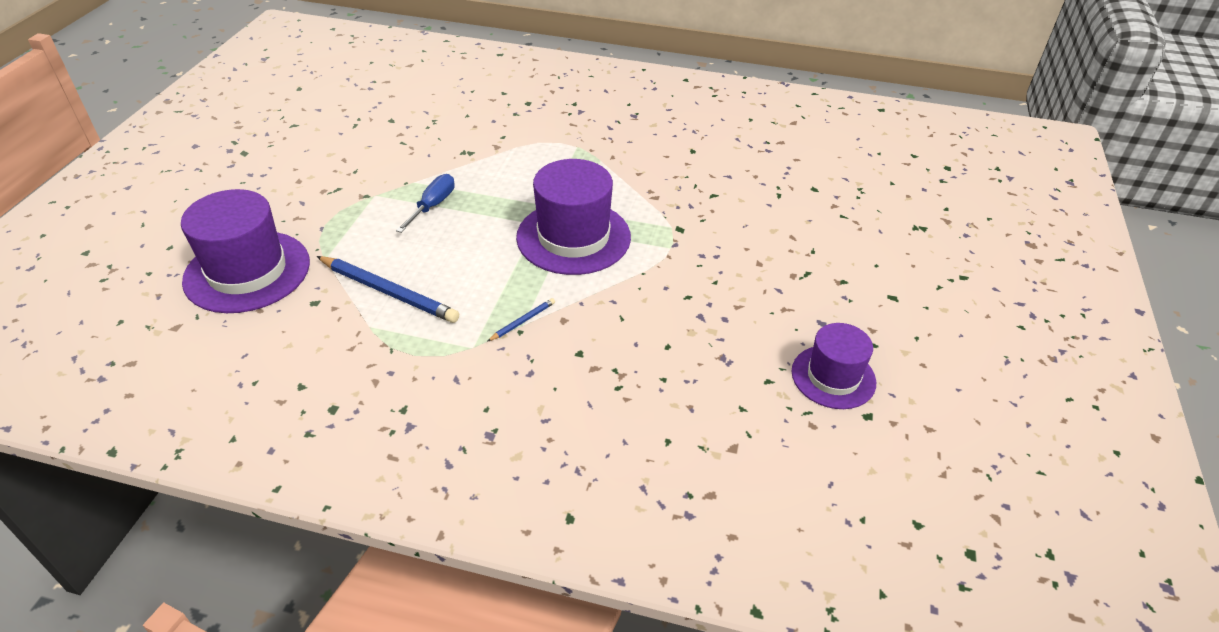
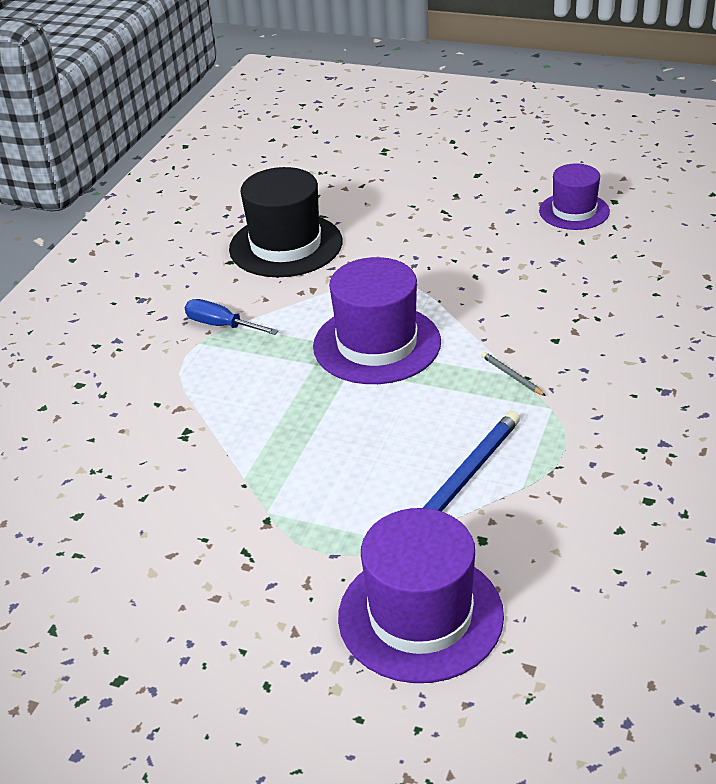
camera: 80 degrees left, 5 degrees down
(433, 206) = (300, 455): blue screwdriver -> blue screwdriver (221, 325)
(523, 321) = (512, 376): blue pencil -> grey pencil
(723, 177) = (286, 245): none -> black hat

